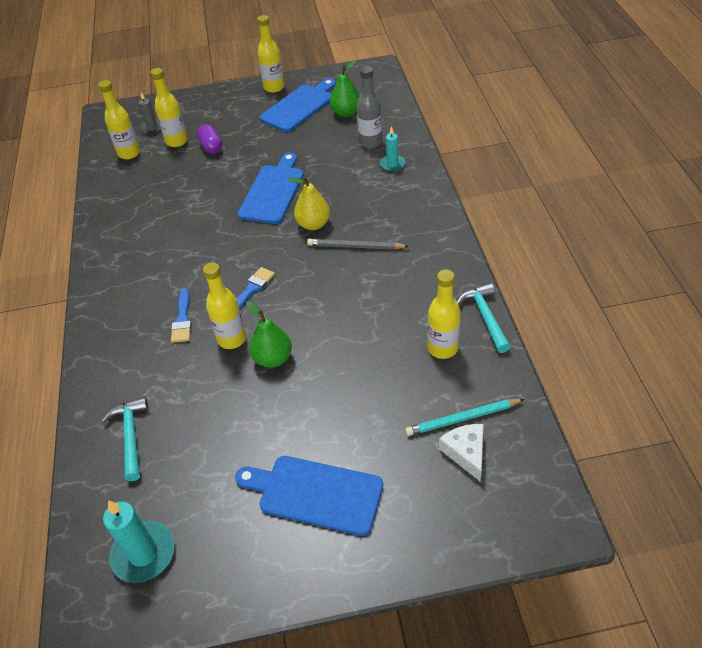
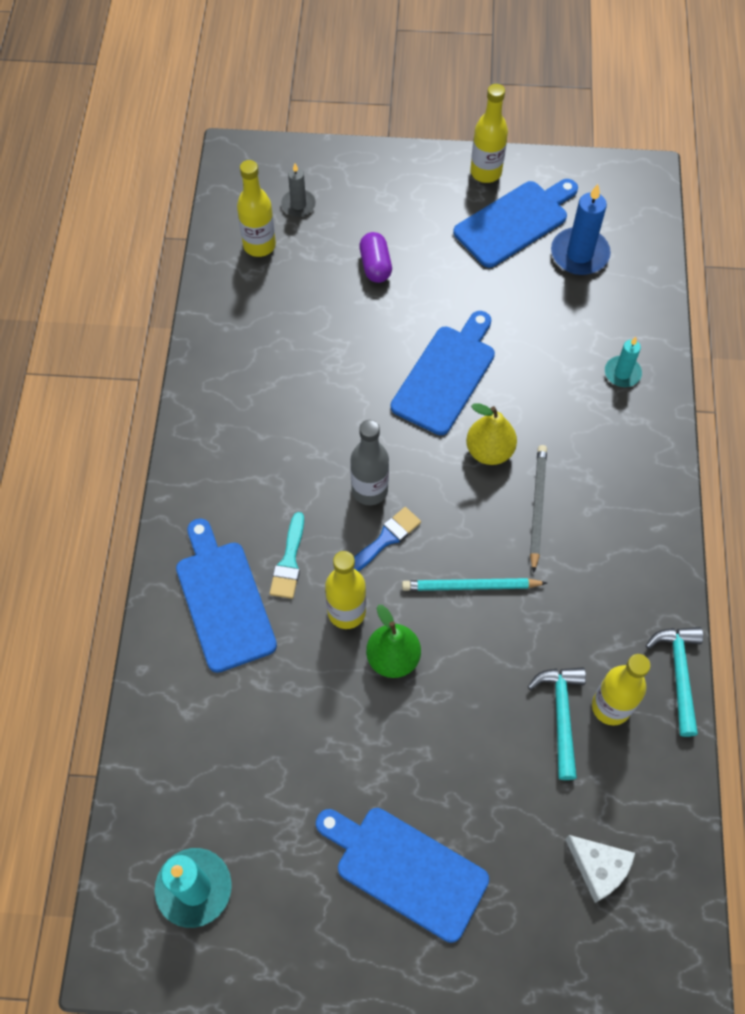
camera: 10 degrees right, 15 degrees up
(130, 436) = (200, 721): turquoise hammer -> turquoise hammer (561, 715)
(136, 354) = (223, 600): none -> blue cutting board
(177, 141) = (329, 241): yellow bottle -> none
(182, 319) = (289, 561): blue brush -> turquoise brush
(346, 113) = (579, 254): green pear -> blue candle
(355, 247) = (537, 507): grey pencil -> grey pencil turned 75 degrees clockwise
(370, 142) = (601, 322): grey bottle -> grey bottle (369, 490)
(462, 419) = (608, 819): turquoise pencil -> turquoise pencil (470, 586)
(466, 452) = (599, 868): white cheese -> white cheese turned 135 degrees clockwise

